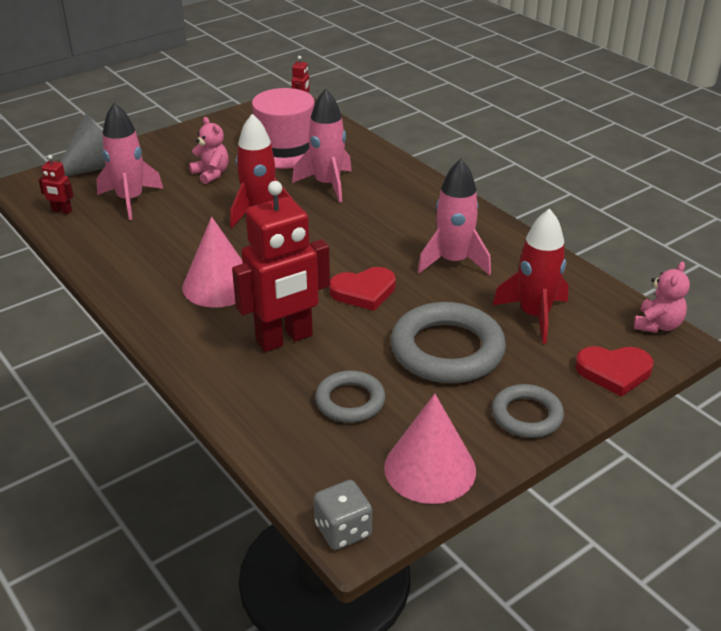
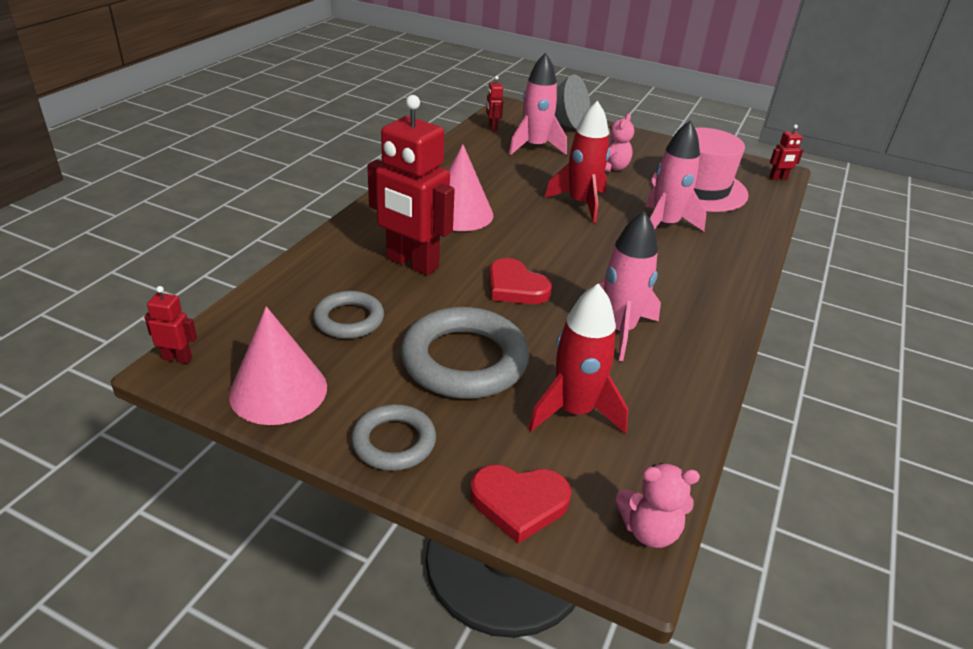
camera: 60 degrees right, 0 degrees up
(343, 530) = (177, 358): grey dice -> red robot
(614, 372) = (519, 503): red heart -> red heart turned 60 degrees counterclockwise

